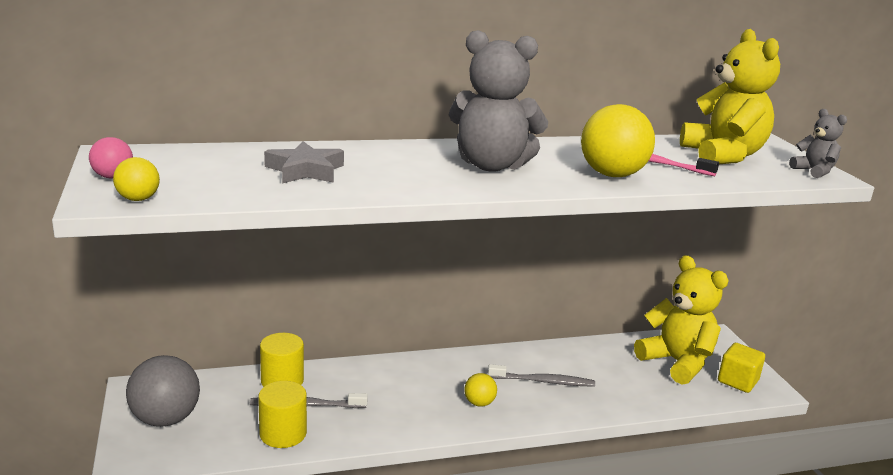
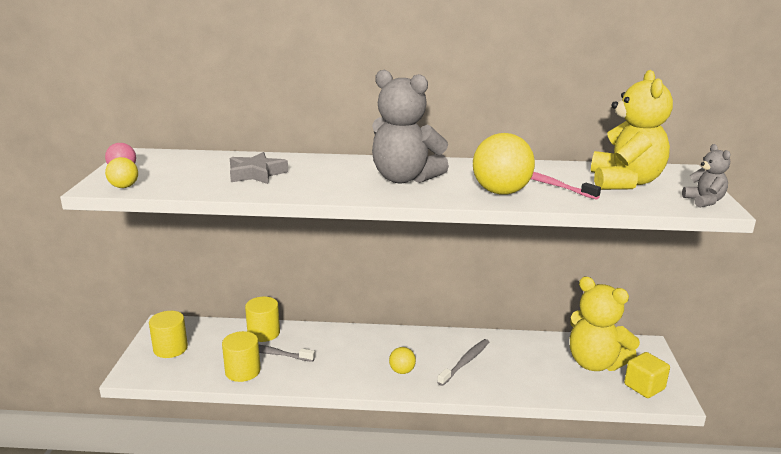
camera: 20 degrees right, 0 degrees up
(165, 419) = (170, 348): grey ball -> yellow cylinder
(543, 381) = (465, 362): grey toothbrush -> grey toothbrush turned 75 degrees counterclockwise
(677, 362) = (595, 363): yellow teddy bear -> yellow teddy bear turned 150 degrees clockwise

